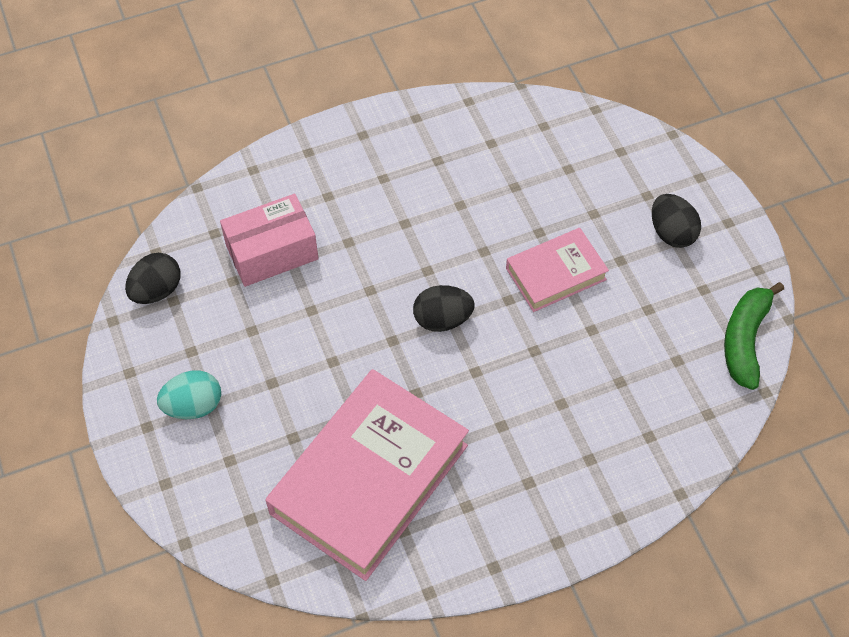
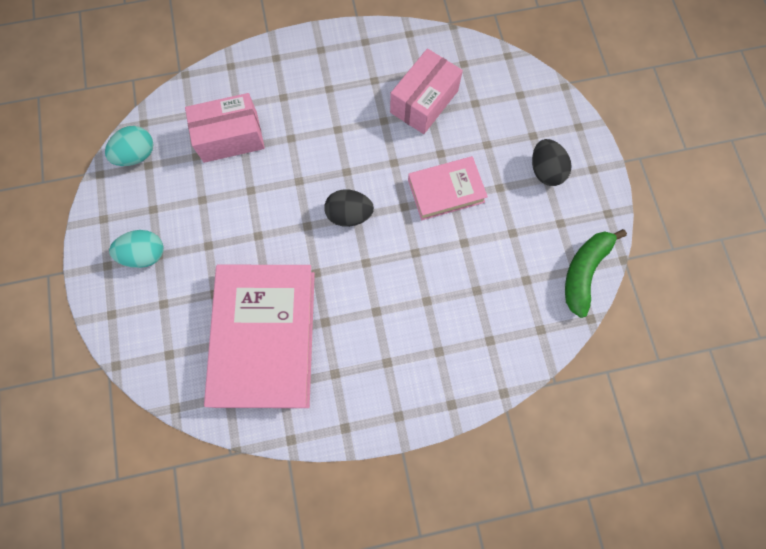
camera: 10 degrees right, 15 degrees up
(157, 290) = (137, 155): black egg -> turquoise egg
(369, 479) = (265, 338): pink book -> pink book turned 45 degrees counterclockwise
(505, 176) = (424, 102): none -> pink box

